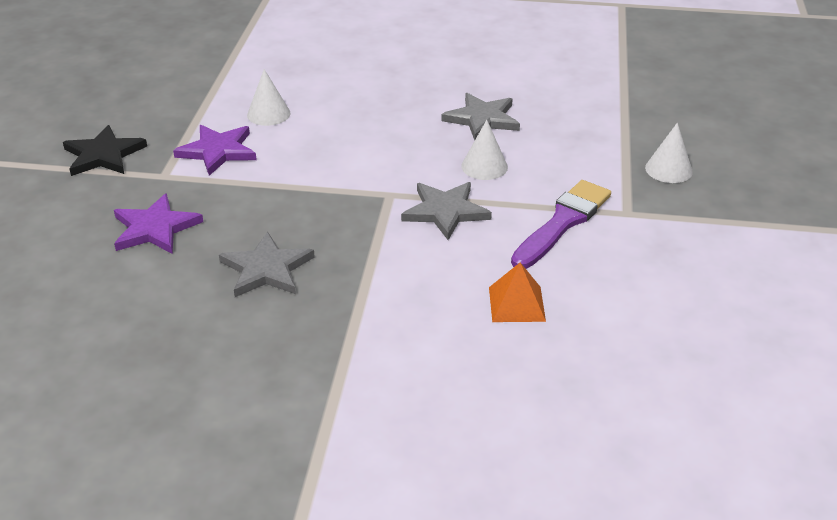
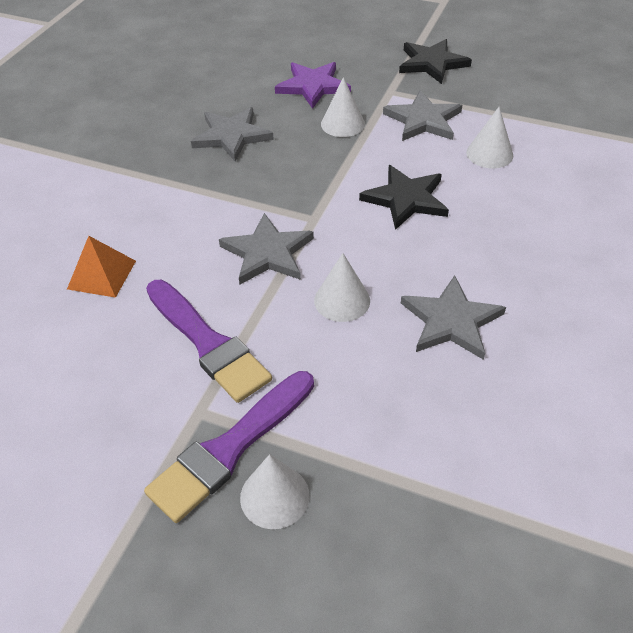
camera: 105 degrees right, 10 degrees up
(218, 151) = (423, 120): purple star -> grey star
(231, 198) = (342, 124): none -> white cone
(346, 149) = (406, 199): none -> black star
(647, 193) = (230, 448): none -> purple brush

